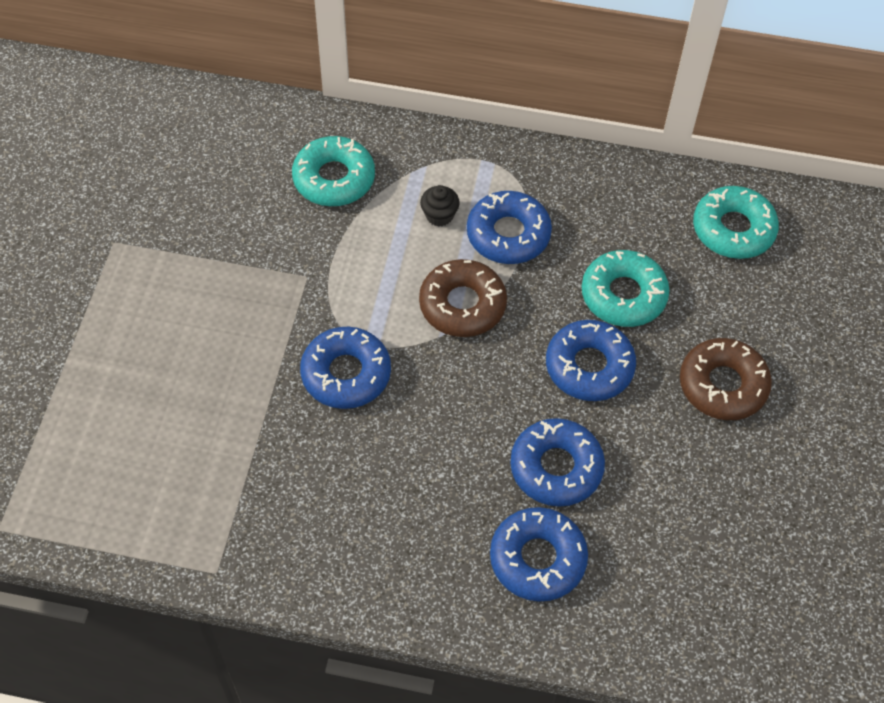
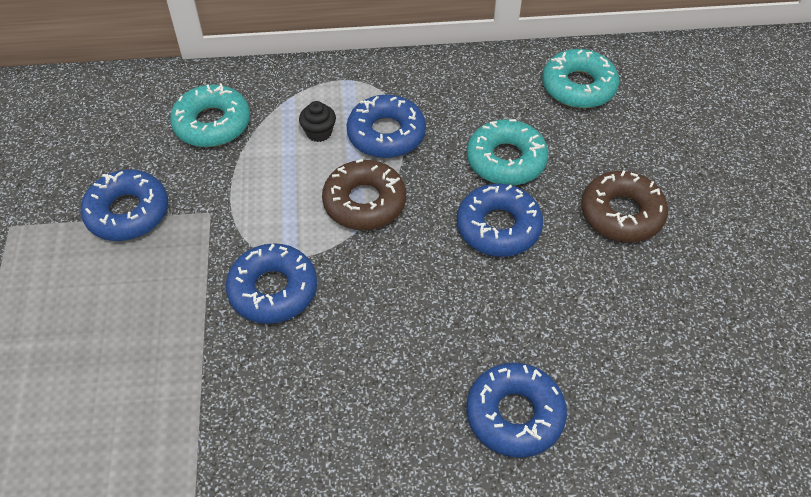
camera: 15 degrees left, 5 degrees down
(556, 468) = (501, 324): blue donut -> blue donut (127, 212)

